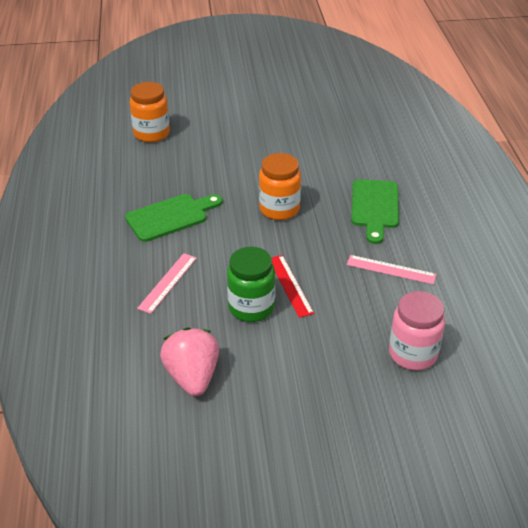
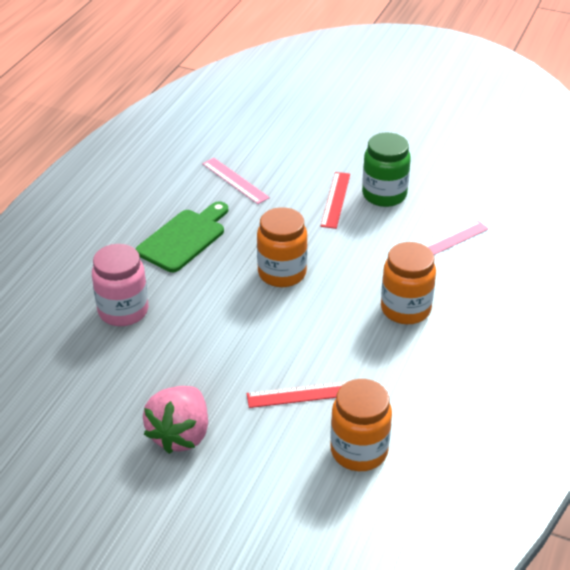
camera: 150 degrees left, 0 degrees up
(171, 217) = (405, 309): green cutting board -> orange jar
(192, 376) = (466, 166): pink strawberry -> pink strawberry (180, 434)
(204, 147) = (302, 394): none -> red ruler
(412, 354) = (285, 124): pink jar -> pink jar (123, 311)

